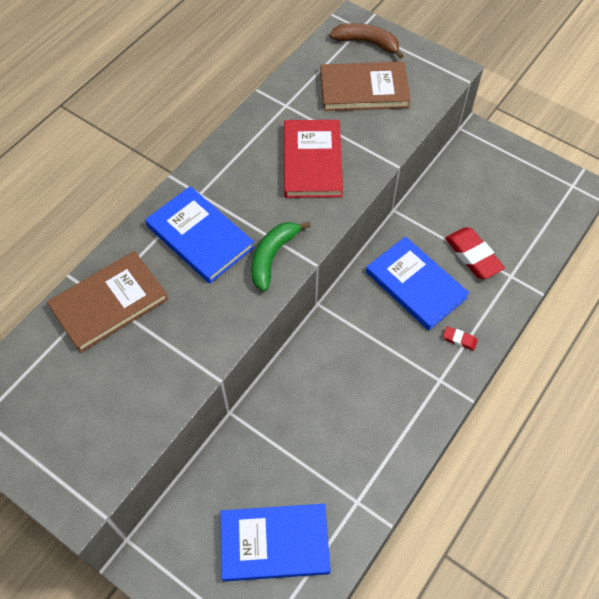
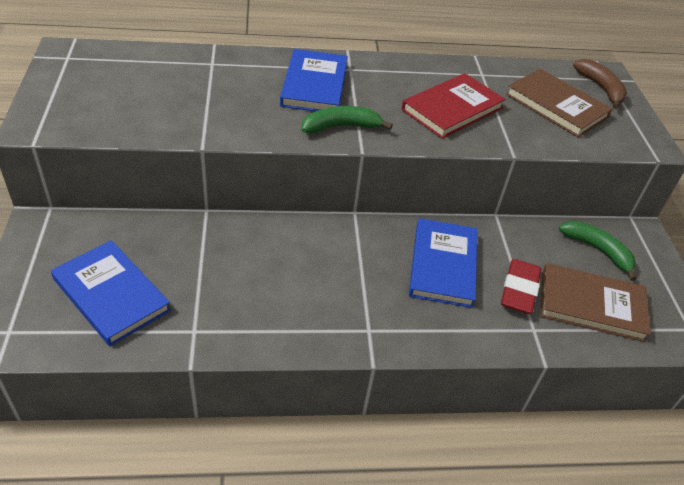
camera: 45 degrees right, 15 degrees down
(109, 303) = (211, 70): brown book -> brown book (591, 305)
(459, 340) = (424, 324): red eraser -> none
(474, 176) = (597, 250): none -> green banana

